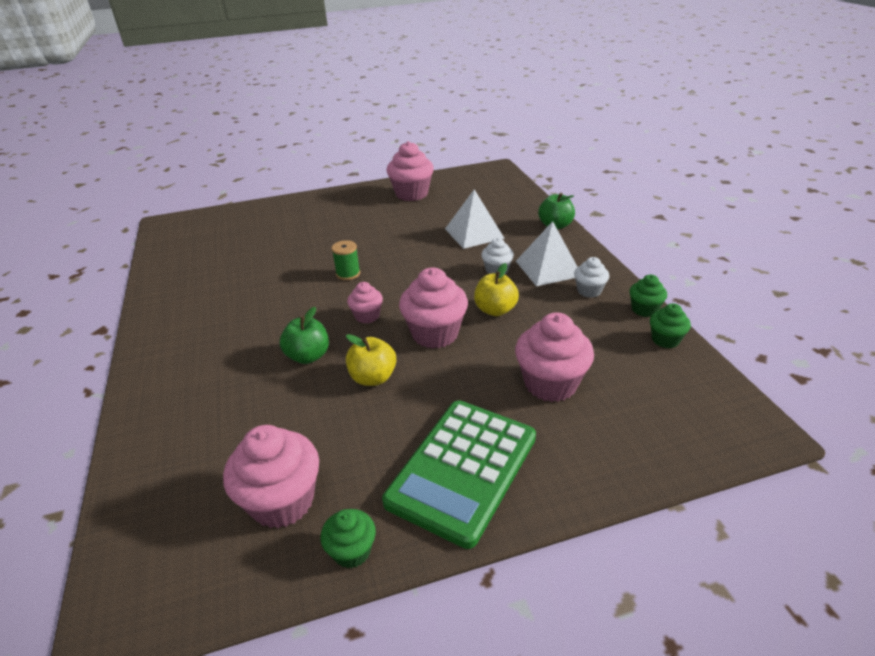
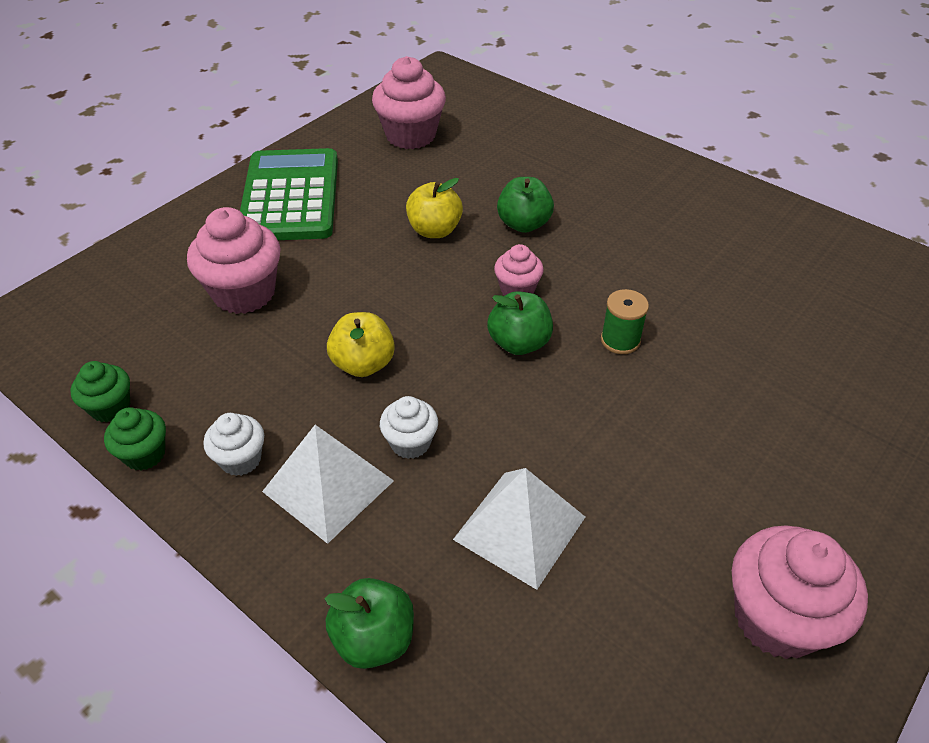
camera: 145 degrees right, 10 degrees up
(352, 551) = (336, 133): green cupcake -> none
(399, 290) = (519, 343): none -> green apple
(435, 334) = (414, 300): pink cupcake -> none

